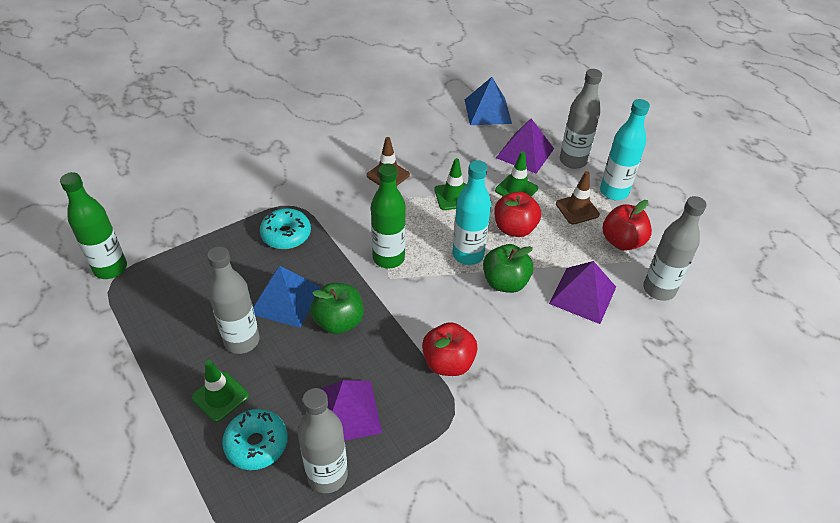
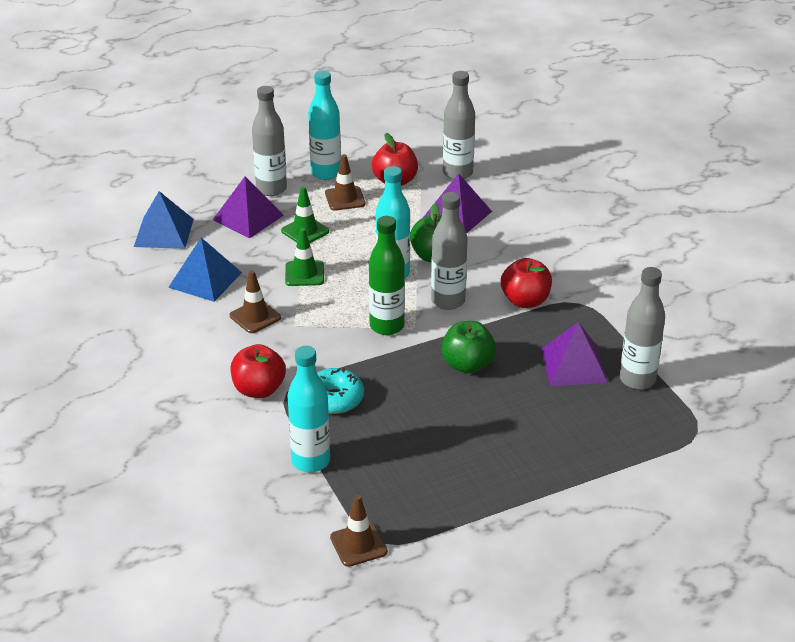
camera: 80 degrees left, 10 degrees down
(110, 268) = (358, 544): green bottle -> brown traffic cone
(209, 229) = (310, 461): none -> turquoise bottle
(220, 396) = (551, 447): green traffic cone -> none
(242, 341) = (483, 432): grey bottle -> grey bottle (448, 301)
(256, 444) = (605, 422): turquoise donut -> none
(286, 300) = (433, 401): blue pyramid -> blue pyramid (205, 280)
(514, 228) = (362, 240): red apple -> red apple (259, 389)

